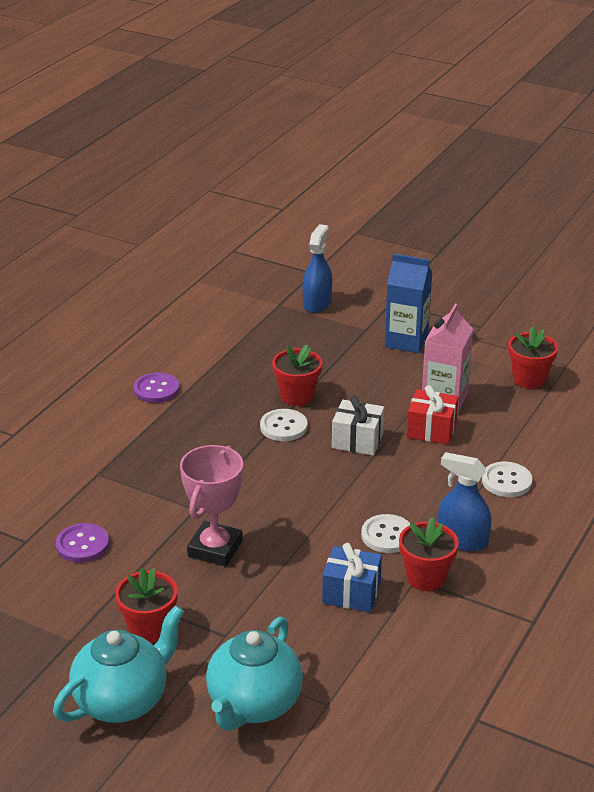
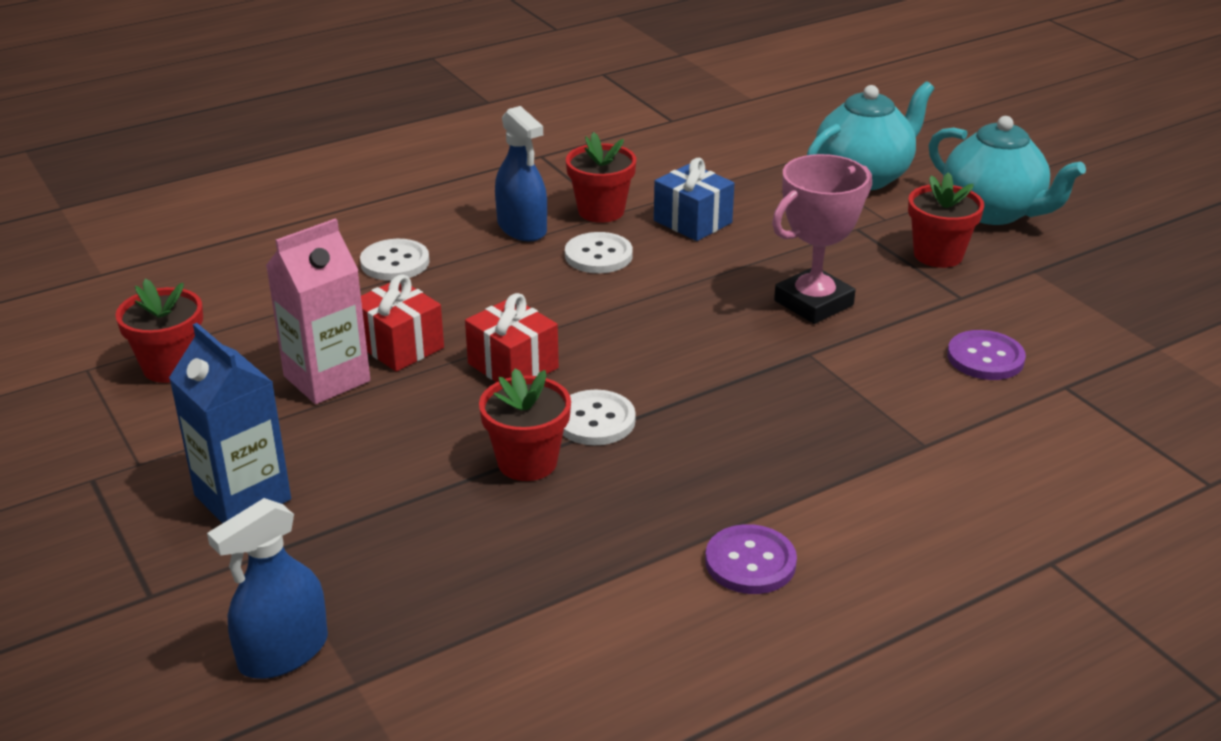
camera: 150 degrees left, 0 degrees up
(123, 700) = (993, 212): turquoise teapot -> turquoise teapot turned 120 degrees counterclockwise
(357, 440) = (513, 366): white gift -> red gift

